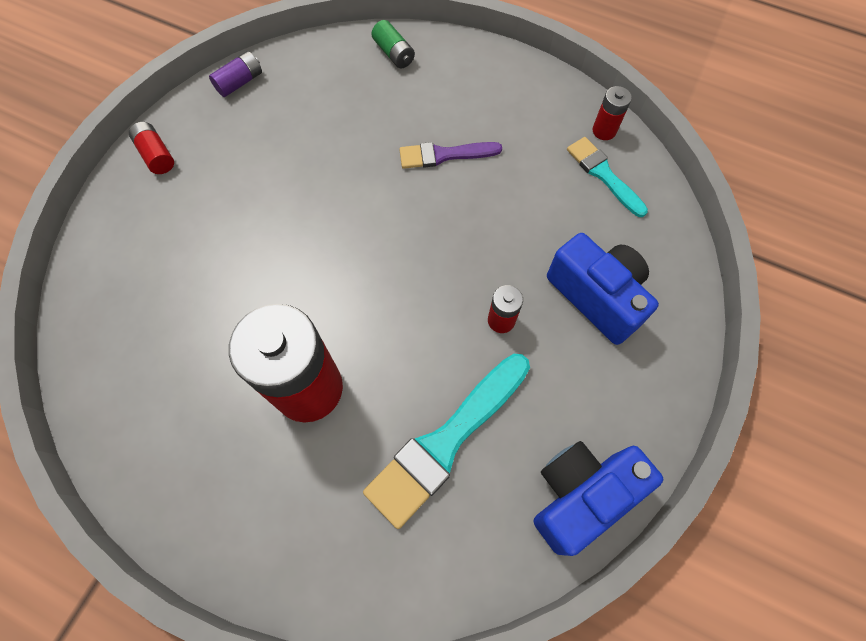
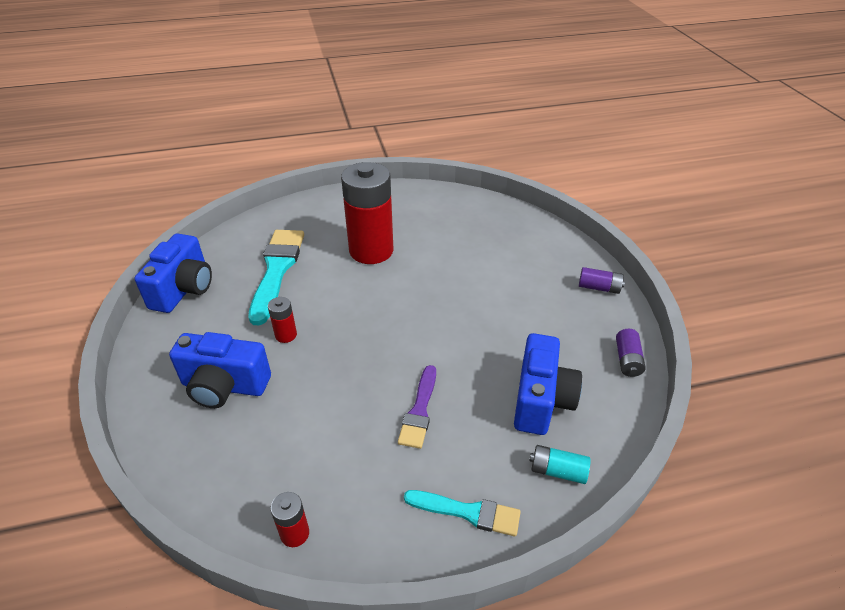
camera: 140 degrees right, 25 degrees down
(156, 155) = (599, 288): red battery -> purple battery
(345, 100) = (541, 400): none -> blue camera
(393, 53) = (557, 471): green battery -> turquoise battery
(444, 155) = (419, 410): purple brush -> purple brush turned 150 degrees clockwise
(603, 174) = (270, 485): turquoise brush -> turquoise brush (468, 512)

